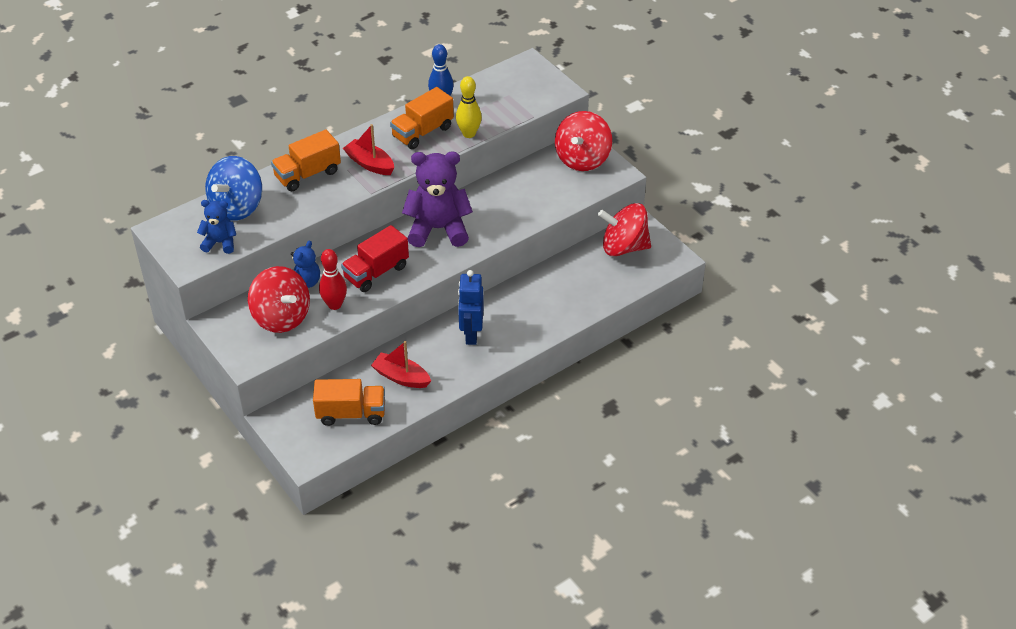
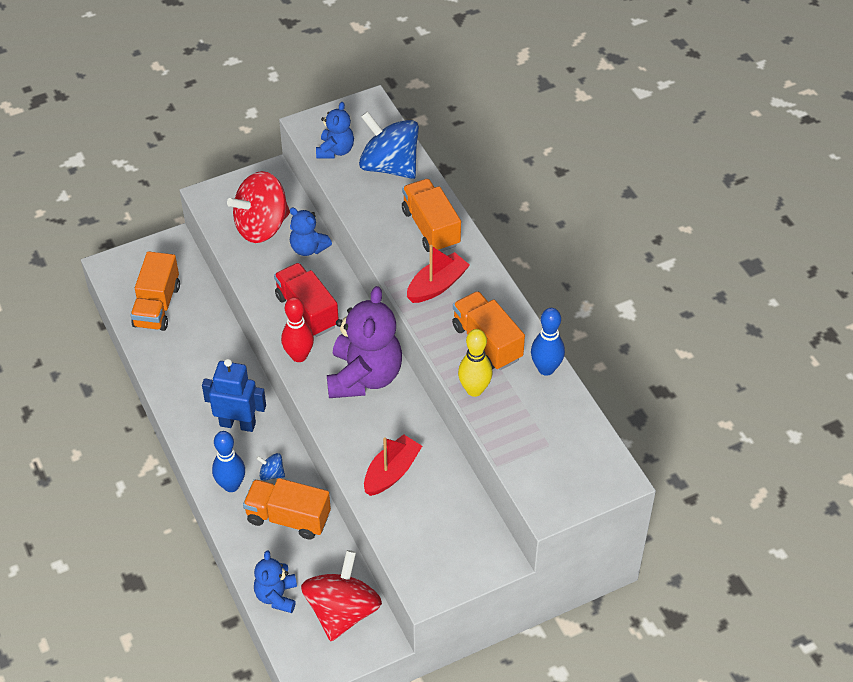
camera: 100 degrees right, 5 degrees up
(334, 305) = (266, 271): red bowling pin -> red bowling pin (299, 356)
(401, 377) = (193, 352): red boat -> red boat (391, 472)
(515, 305) = (271, 474): none -> blue spinning top
(532, 327) = (231, 485): none -> blue bowling pin
(553, 288) = (288, 518): none -> orange truck
(582, 159) = (464, 552): red spinning top -> none
(622, 283) = (277, 596): none -> blue teddy bear

